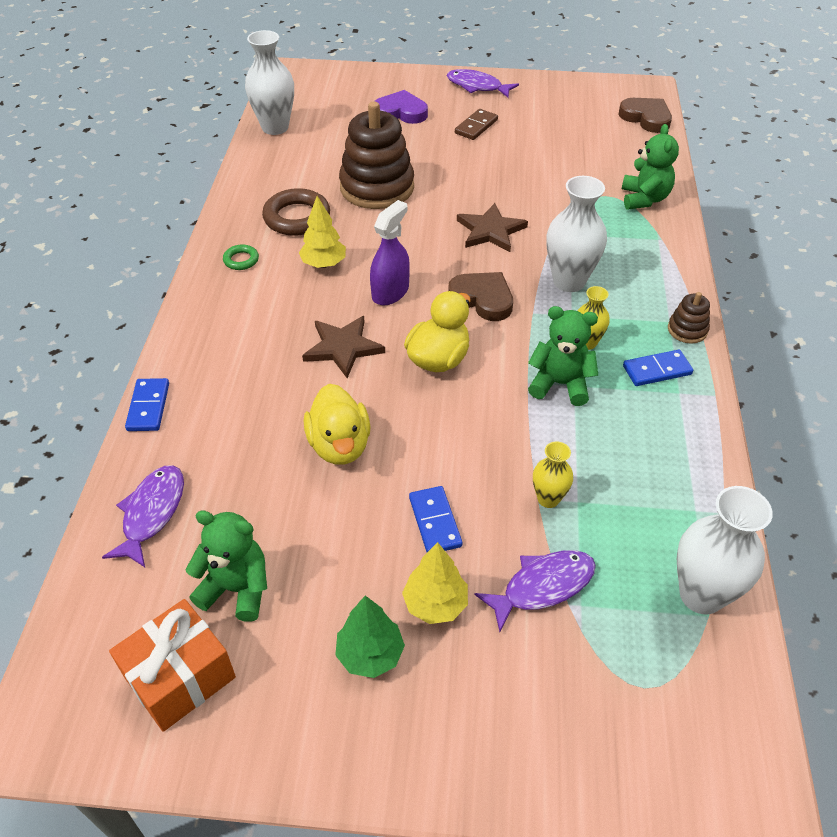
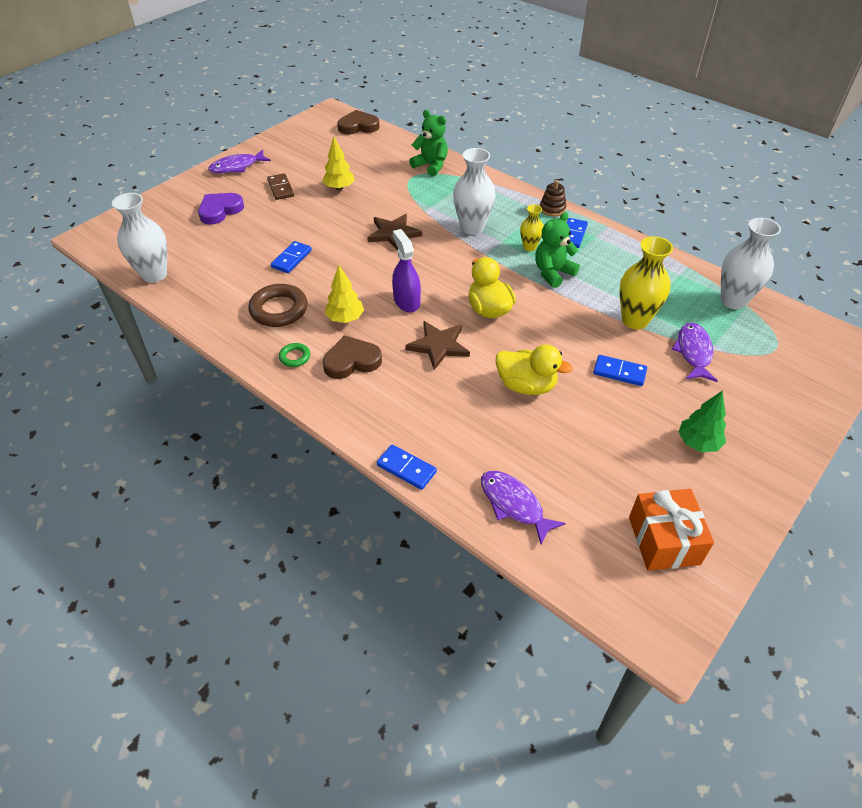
camera: 55 degrees left, 0 degrees up
(236, 589) = (611, 484): green teddy bear -> none
(377, 187) = (291, 259): brown stacking toy -> blue domino
(435, 604) = (679, 399): yellow tree -> yellow tree (339, 188)
(482, 299) = (453, 267): brown heart -> brown heart (352, 361)
(548, 499) = (635, 320): yellow vase -> yellow vase, size x1.82

